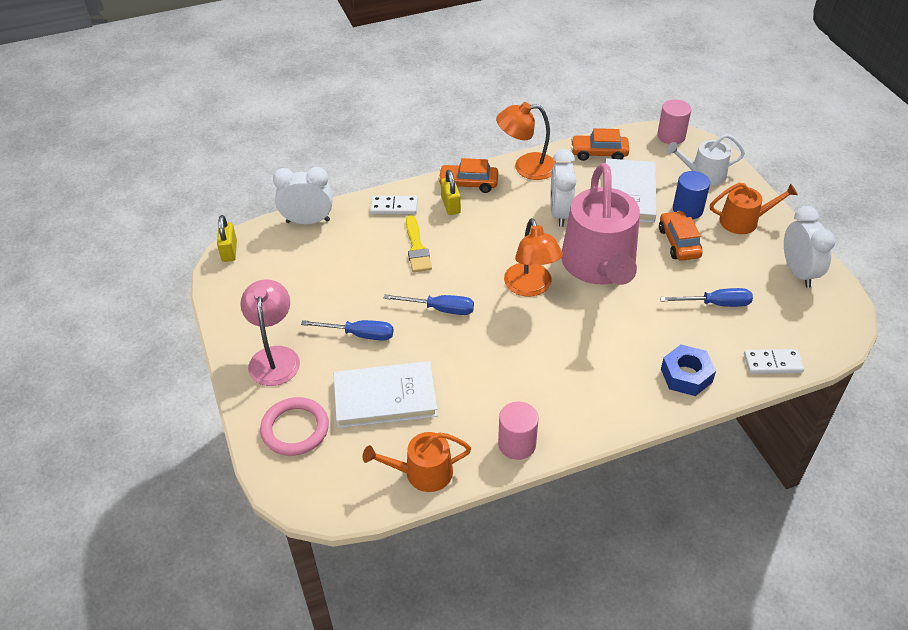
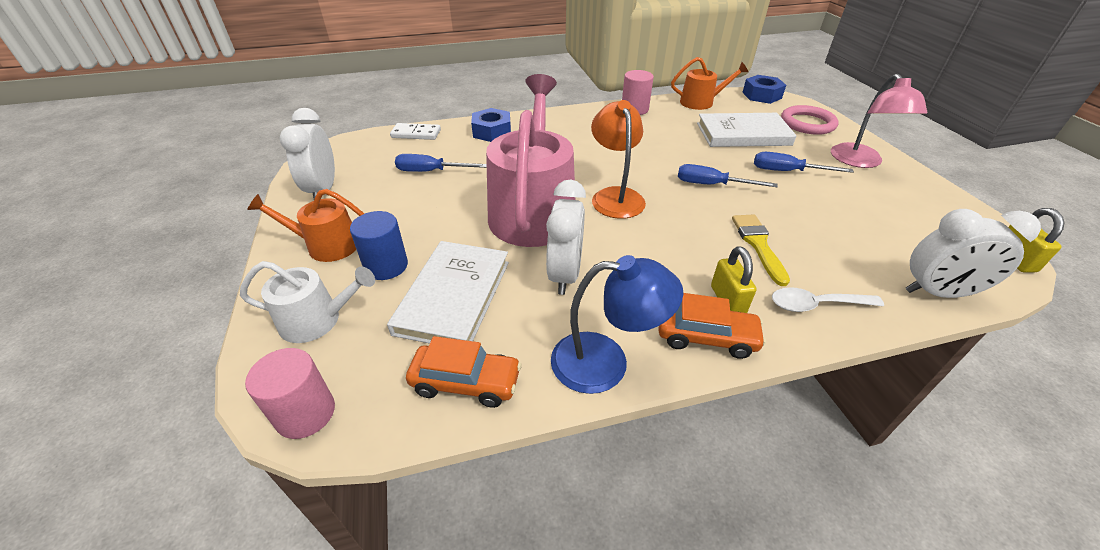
camera: 175 degrees left, 5 degrees down
(327, 503) = (761, 95): none -> blue nut
(394, 207) = (816, 305): white domino -> white spoon
(526, 167) = (606, 362): orange lamp -> blue lamp
(678, 242) = (428, 227): orange car -> none

